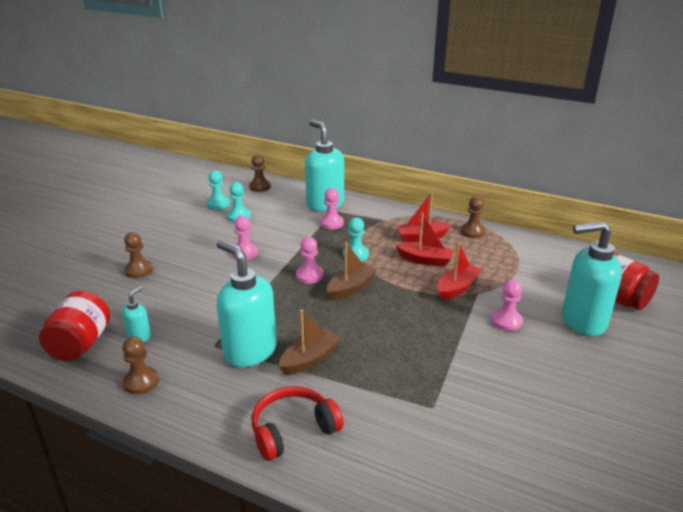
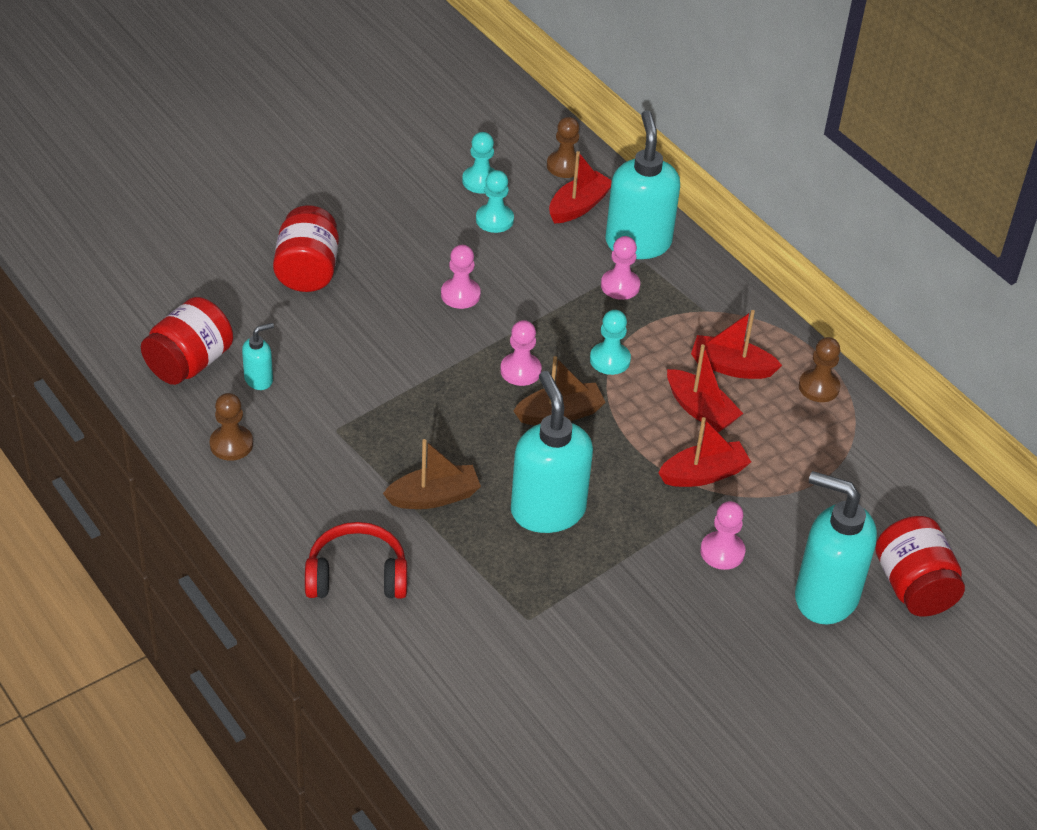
camera: 25 degrees right, 15 degrees up
(138, 270) = (307, 271): brown pawn -> red jar
(249, 351) = (371, 456): turquoise soap dispenser -> turquoise soap dispenser (547, 510)
(281, 199) = (579, 206): none -> red boat

